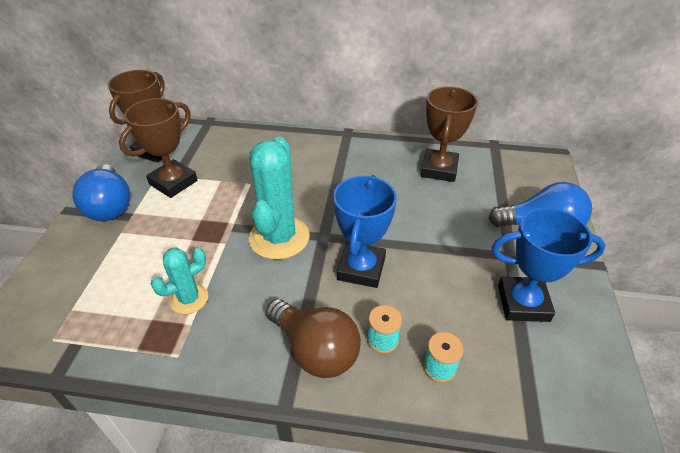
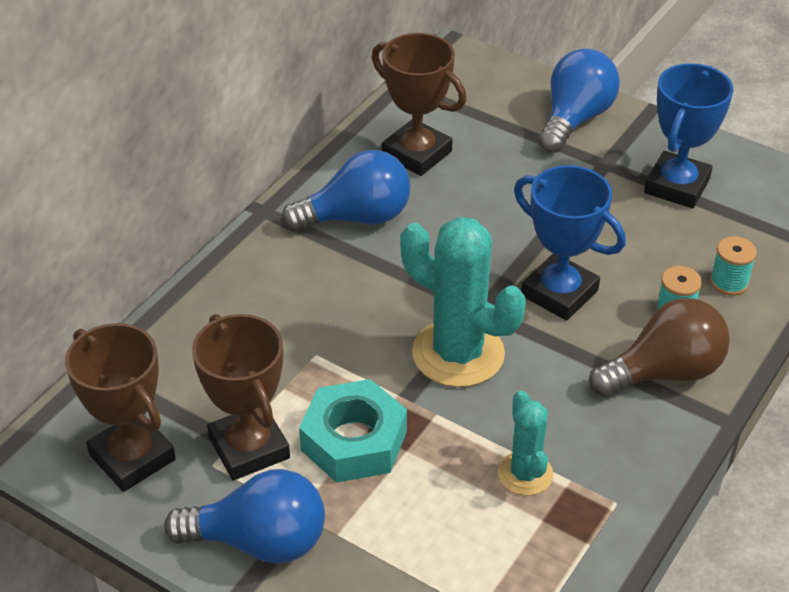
camera: 65 degrees left, 0 degrees up
(191, 217) = (354, 441): none -> turquoise nut
(366, 164) = (356, 218): none -> blue light bulb

